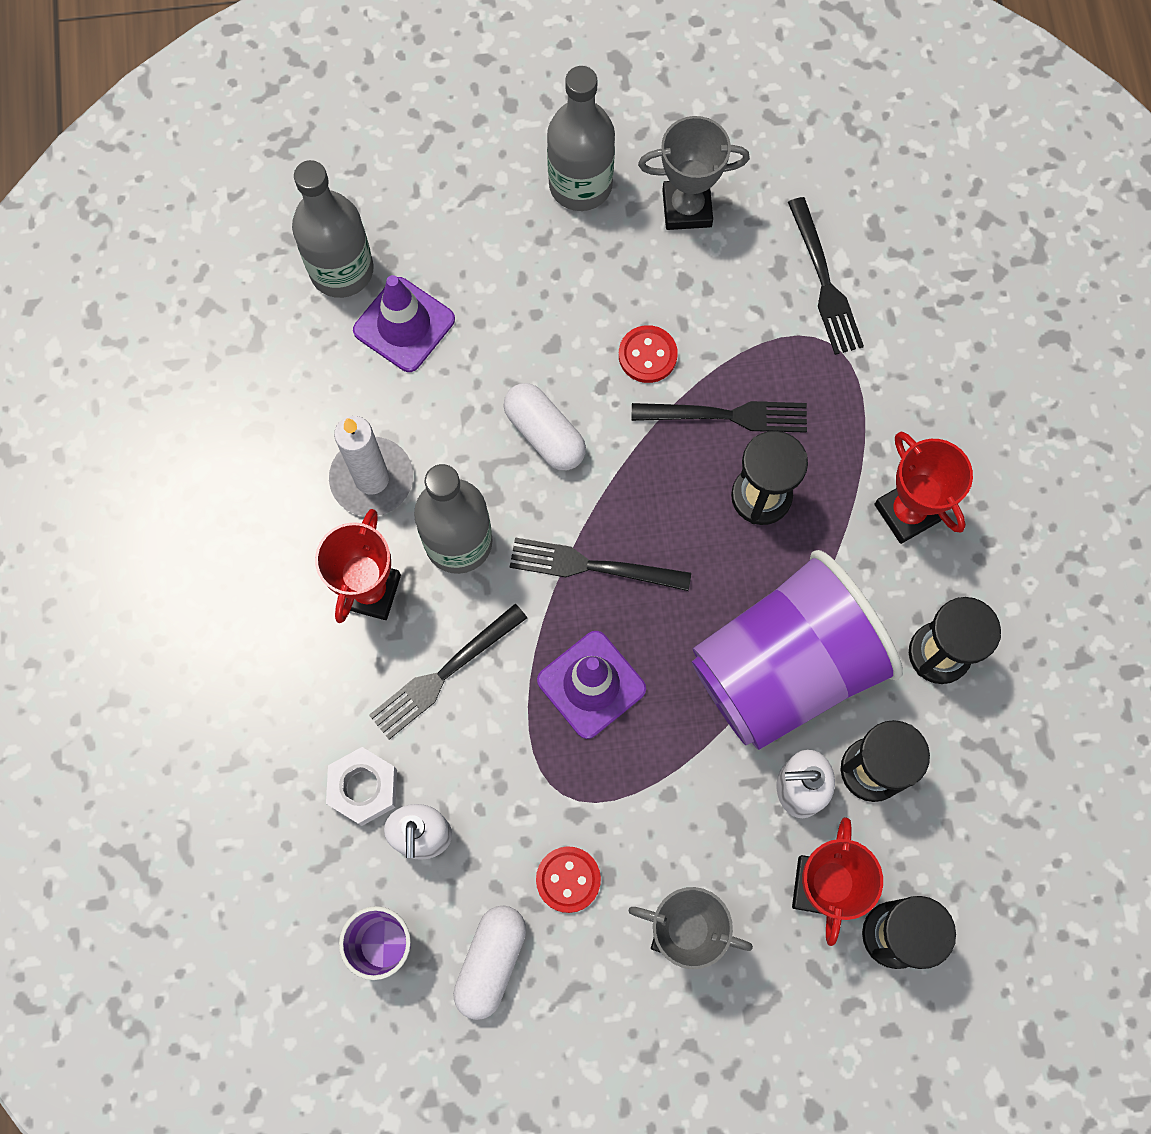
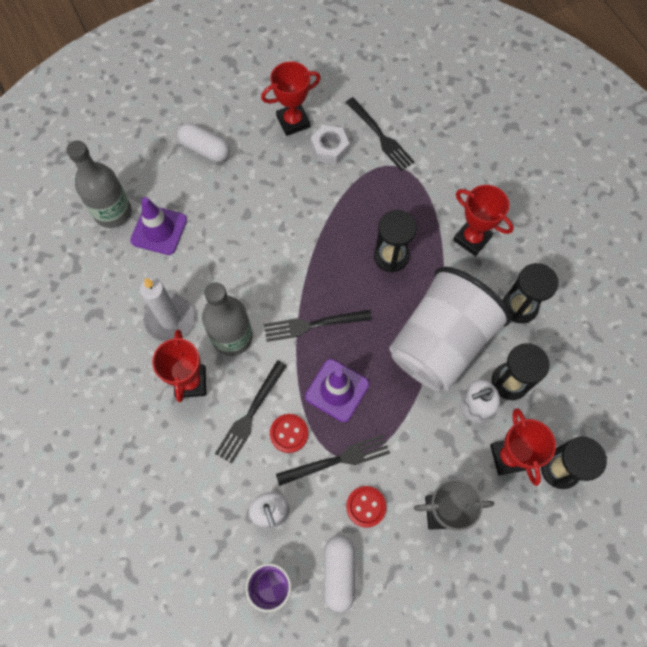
camera: 20 degrees left, 5 degrees down
(363, 788) = (226, 497): white nut -> white nut (329, 148)
(544, 434) = (259, 262): white capsule -> white capsule (205, 149)
(580, 185) = (231, 127): grey bottle -> none
(647, 355) = (301, 203): red button -> red button (289, 433)
(687, 208) = (293, 122): grey trophy -> red trophy
(728, 415) = (357, 220): black fork -> black fork (338, 459)
(784, 668) = (440, 343): purple cup -> white cup

